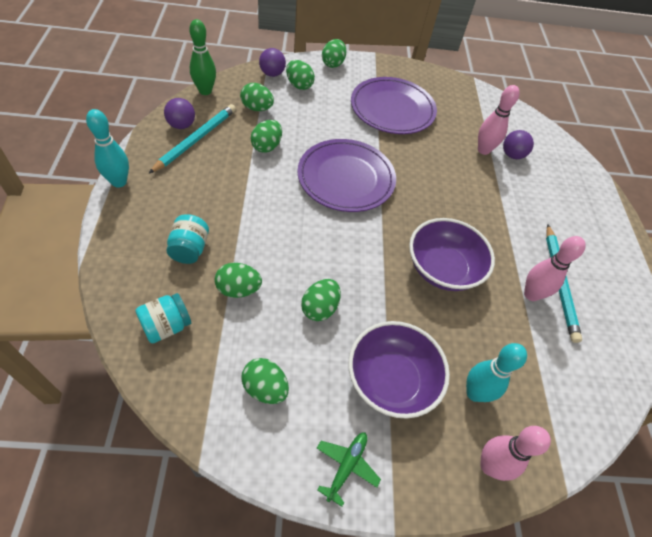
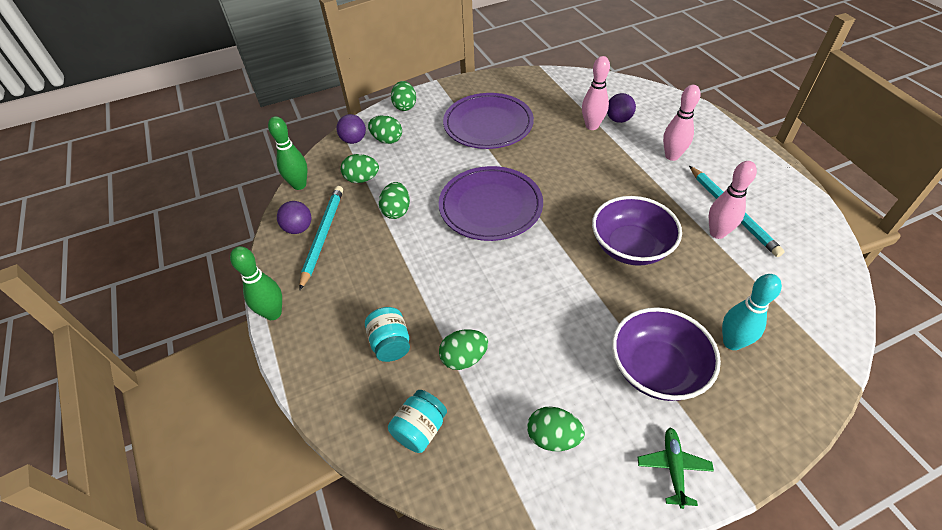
camera: 15 degrees left, 5 degrees down
(119, 182) = (273, 313): turquoise bowling pin -> green bowling pin
(320, 308) = (550, 337): green egg -> none
(489, 466) = (787, 399): pink bowling pin -> pink bowling pin (672, 156)

